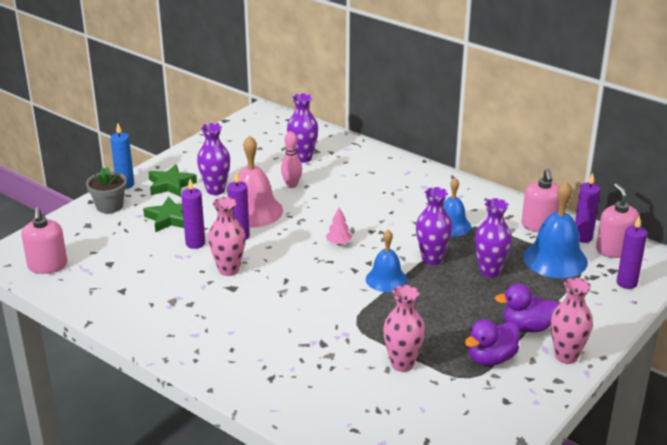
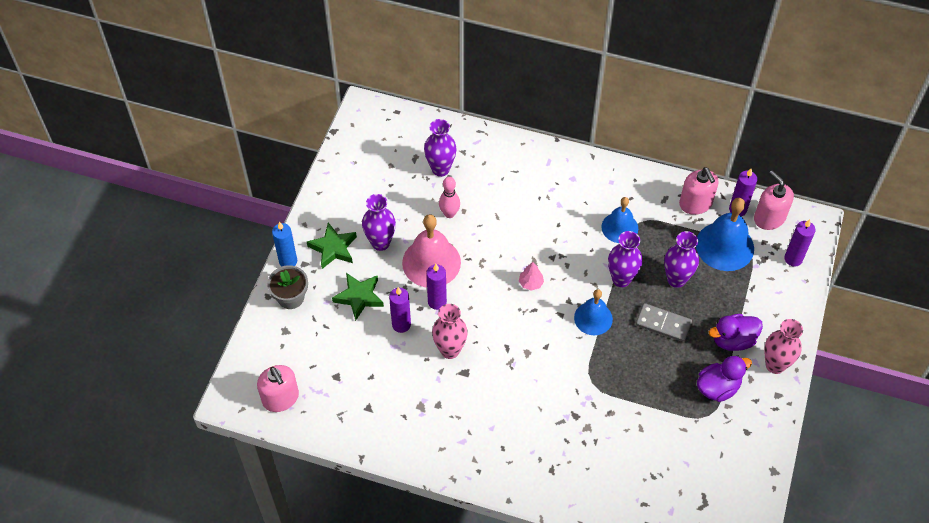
camera: 20 degrees left, 25 degrees up
(402, 364) = (650, 418): pink vase -> none
(457, 299) = (663, 324): none -> grey domino
(491, 358) = (718, 388): purple duck -> purple duck turned 150 degrees counterclockwise

